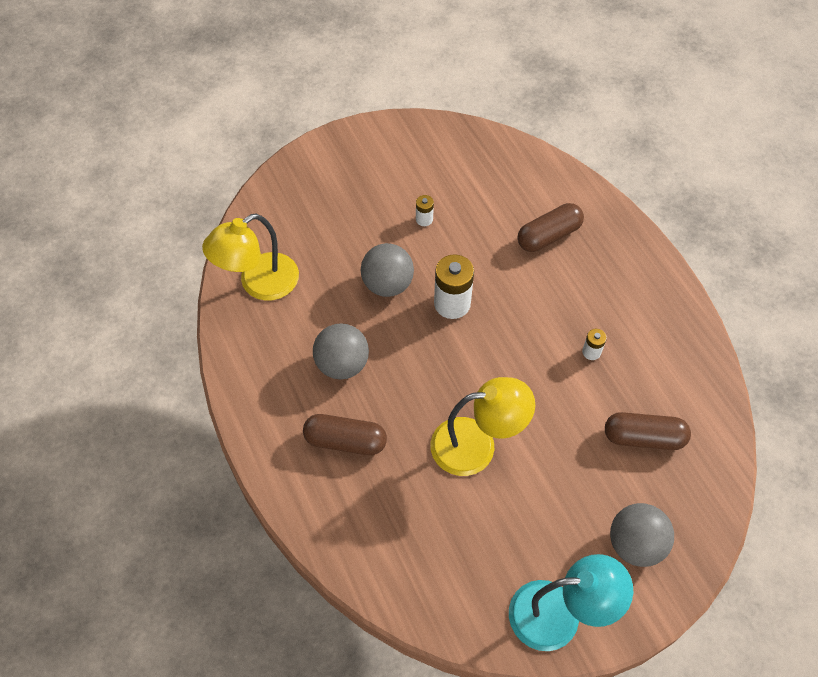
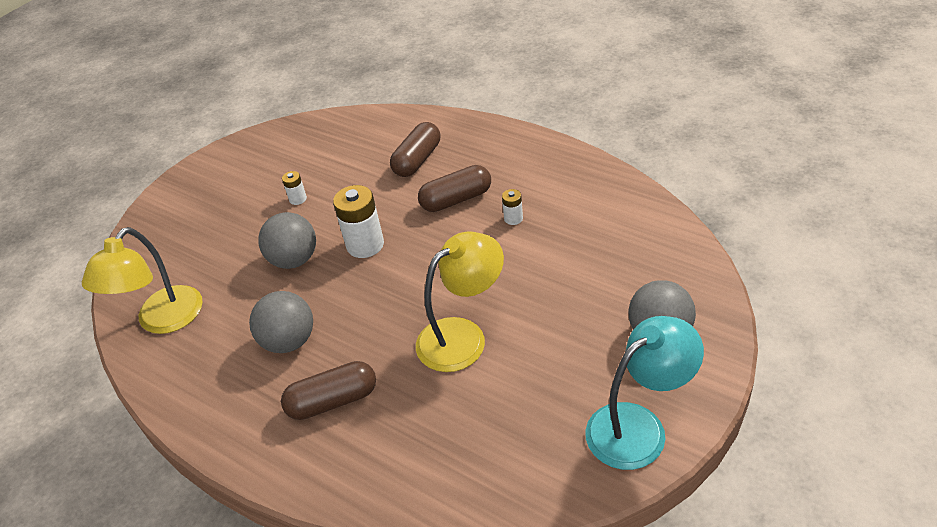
camera: 25 degrees left, 15 degrees down
(643, 437) = (604, 254): brown capsule -> brown capsule (456, 199)

